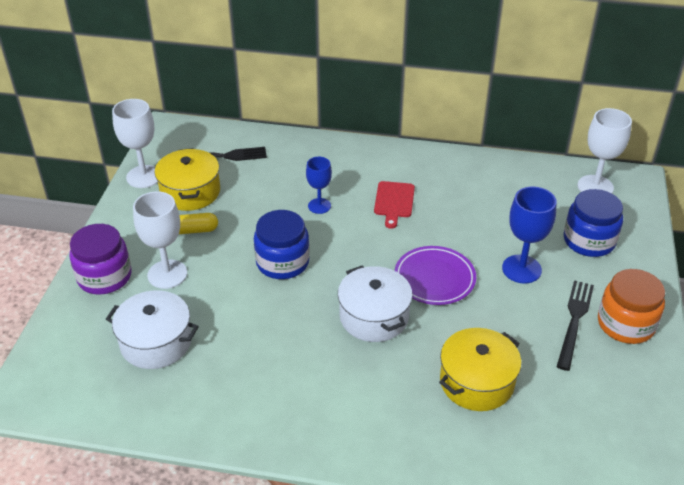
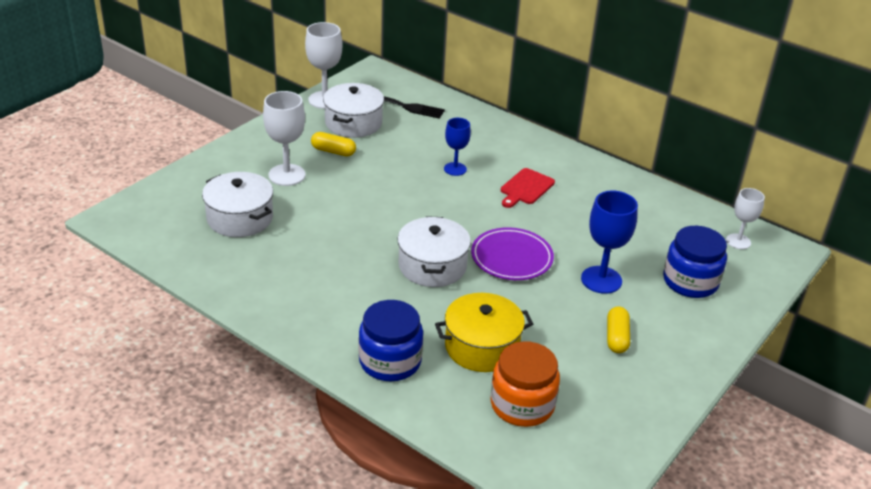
camera: 25 degrees right, 5 degrees down
(104, 277) = (237, 160): purple jar -> none
(190, 192) = (353, 123): yellow pot -> white pot
(282, 262) = (388, 199): blue jar -> blue jar (390, 361)
(574, 321) = (616, 337): black fork -> yellow capsule
(595, 187) = (738, 241): white goblet -> white goblet, size x0.63
(625, 324) = (666, 359): orange jar -> orange jar (522, 405)

